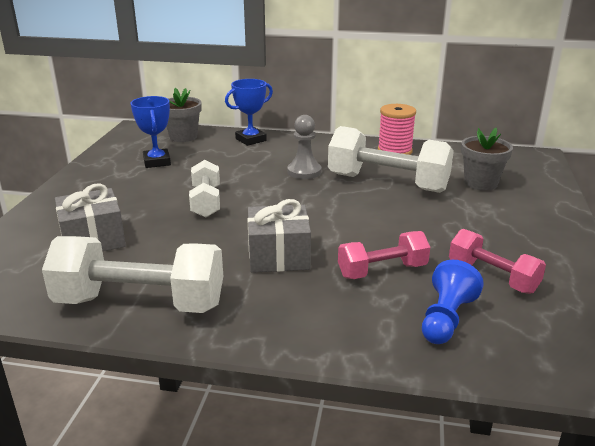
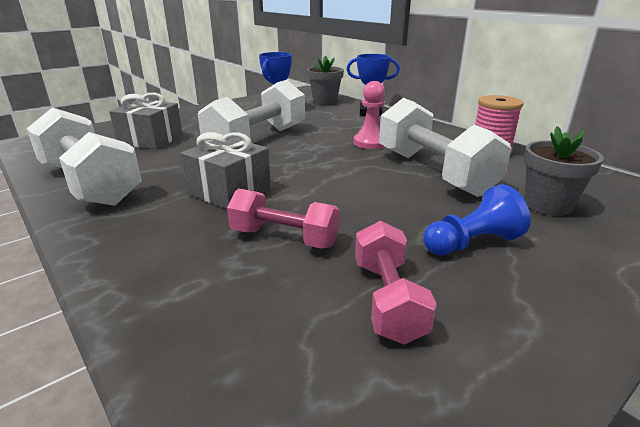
camera: 40 degrees right, 0 degrees up
(206, 202) = (257, 140): white dumbbell -> white dumbbell, size x1.72
(304, 172) = (370, 142): grey pawn -> pink pawn
(446, 319) = (253, 313): blue pawn -> blue pawn (472, 243)

